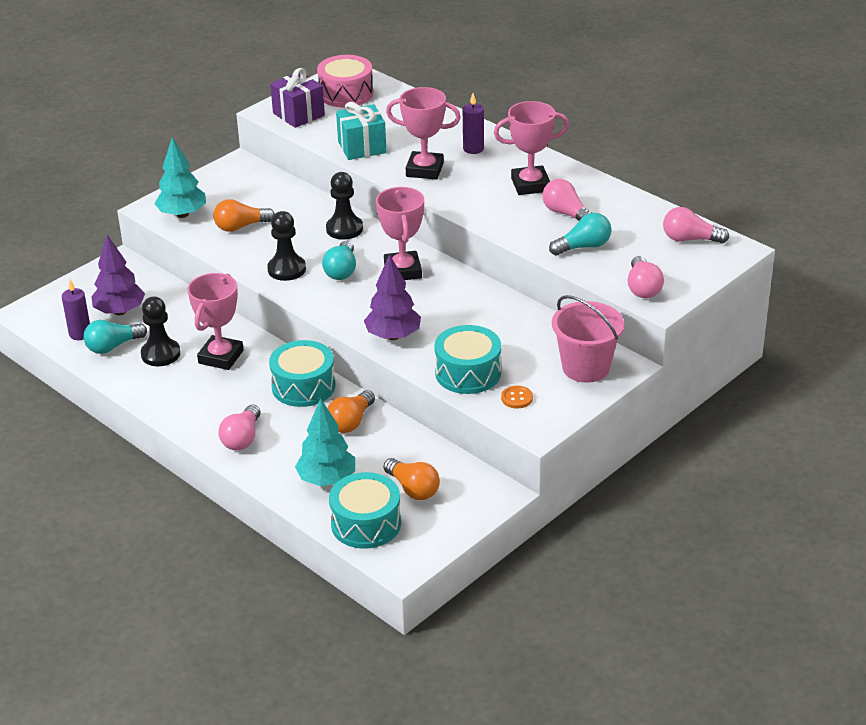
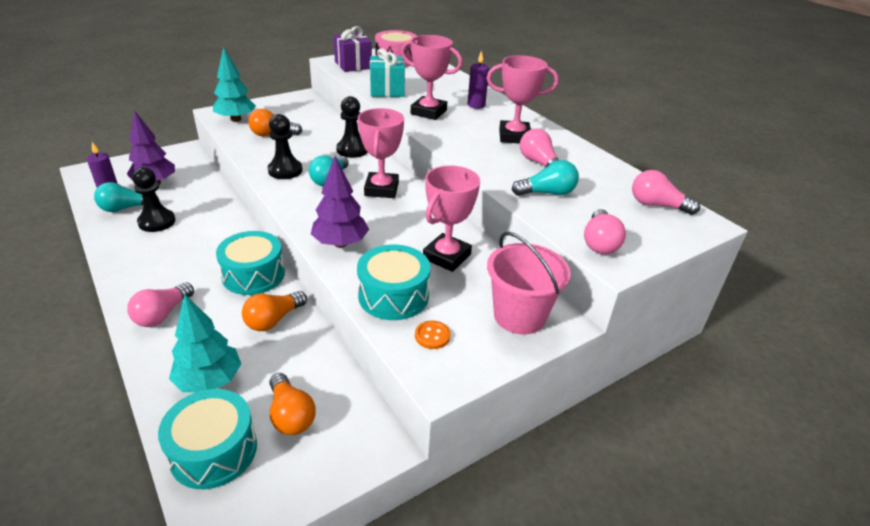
camera: 10 degrees right, 0 degrees up
(221, 357) = (203, 234): pink trophy -> pink trophy (446, 256)

